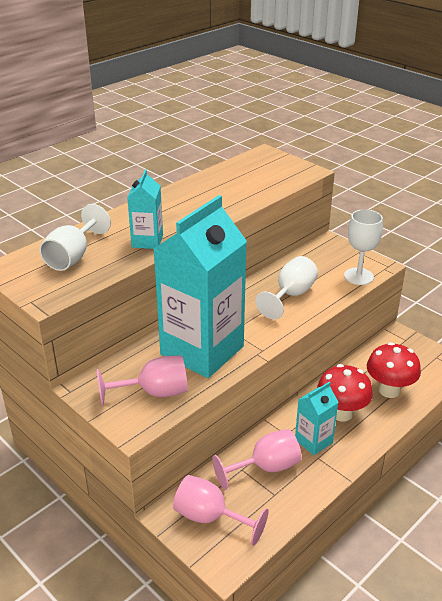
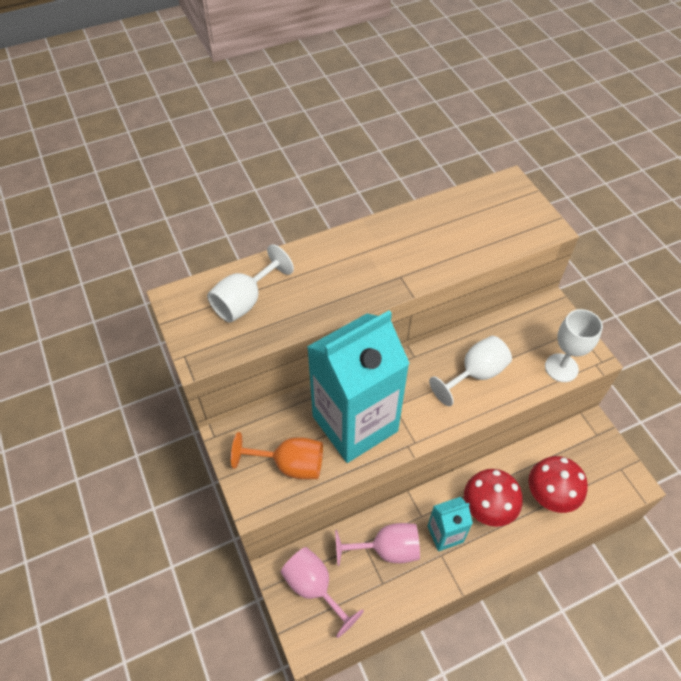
camera: 20 degrees right, 20 degrees up
(147, 241) = (326, 298): turquoise carton -> none
(154, 392) = (290, 464): pink goblet -> orange goblet

